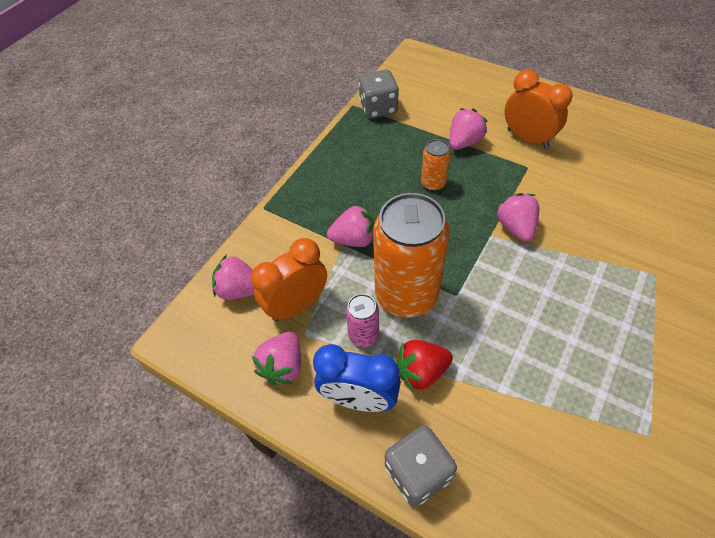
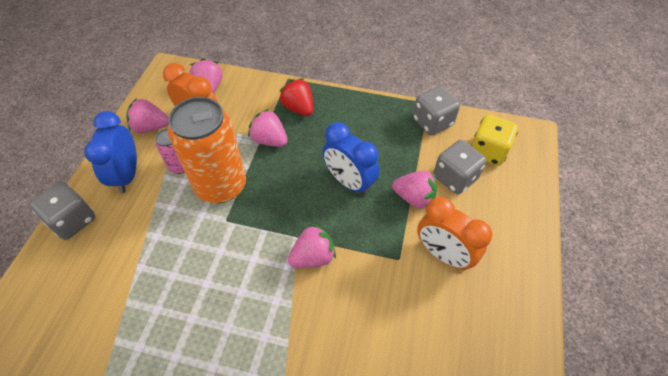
camera: 70 degrees right, 0 degrees up
(354, 239) = (269, 140): pink strawberry -> pink strawberry turned 150 degrees clockwise
(421, 371) = (151, 208): red strawberry -> red strawberry (298, 108)
(426, 83) = (488, 151): none -> yellow dice
(433, 183) = (349, 182): orange can -> blue clock
(449, 111) = (455, 178): none -> grey dice
(527, 138) = (443, 254): orange clock -> orange clock turned 105 degrees clockwise

